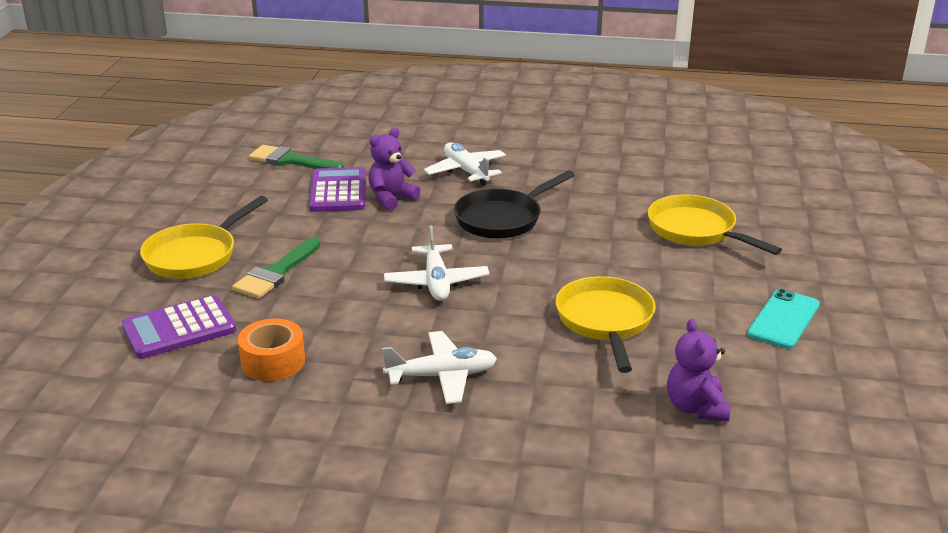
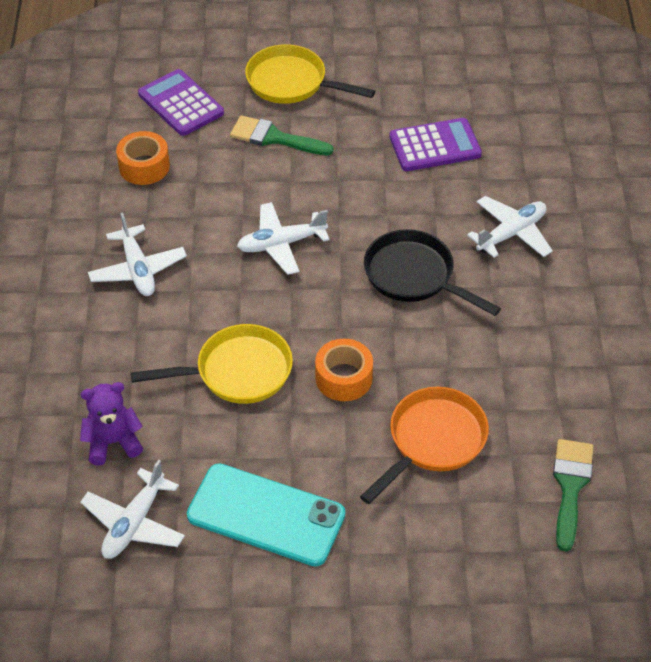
camera: 80 degrees right, 20 degrees up
(290, 160) = (489, 98): green brush -> green brush (570, 486)
(391, 198) = (432, 186): purple teddy bear -> none
(620, 265) = (343, 378): none -> orange tape
(696, 230) = (433, 441): yellow pan -> orange pan
(783, 319) = (266, 515): turquoise phone -> turquoise phone, size x1.53
(802, 399) = (134, 523): none -> white plane

